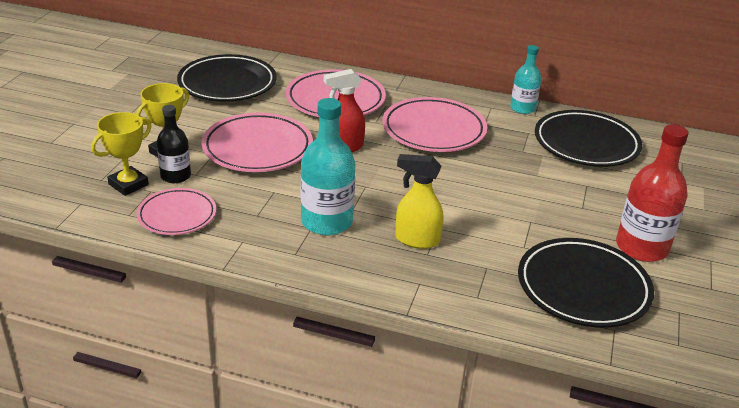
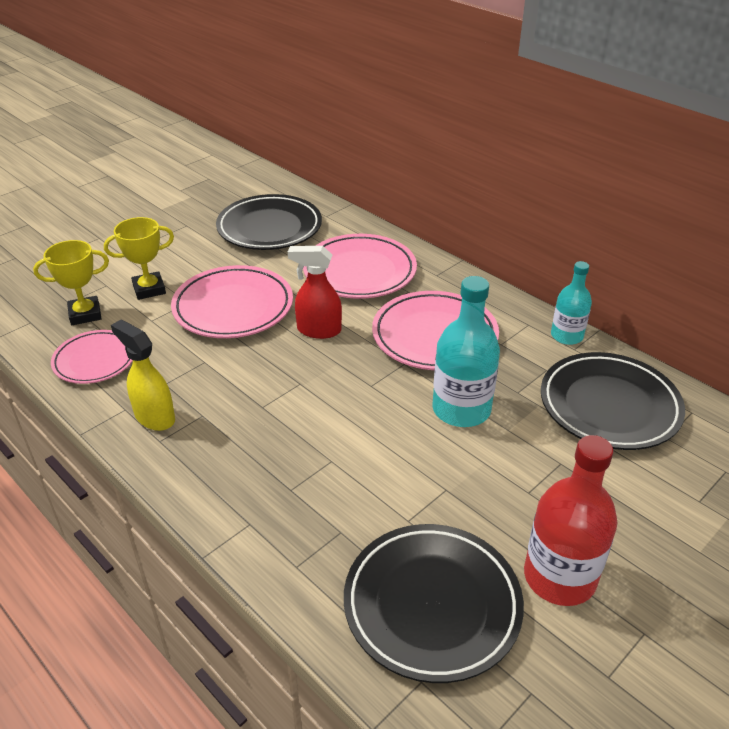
camera: 30 degrees right, 5 degrees up
(175, 176) = (132, 317): black bottle -> none
(327, 222) = (223, 413): turquoise bottle -> turquoise bottle (461, 409)
(416, 240) = (295, 467): yellow spray bottle -> yellow spray bottle (154, 417)

